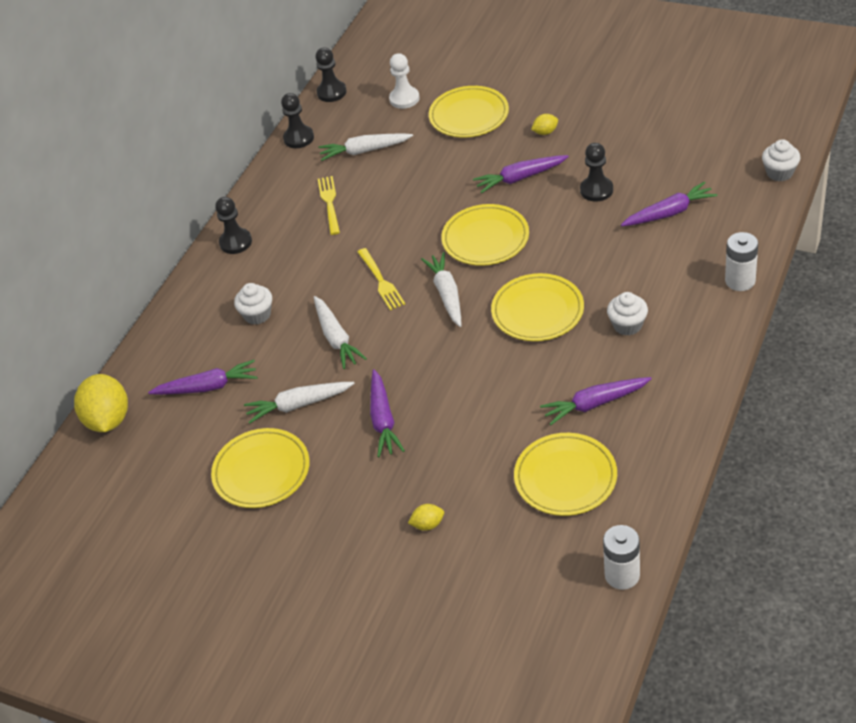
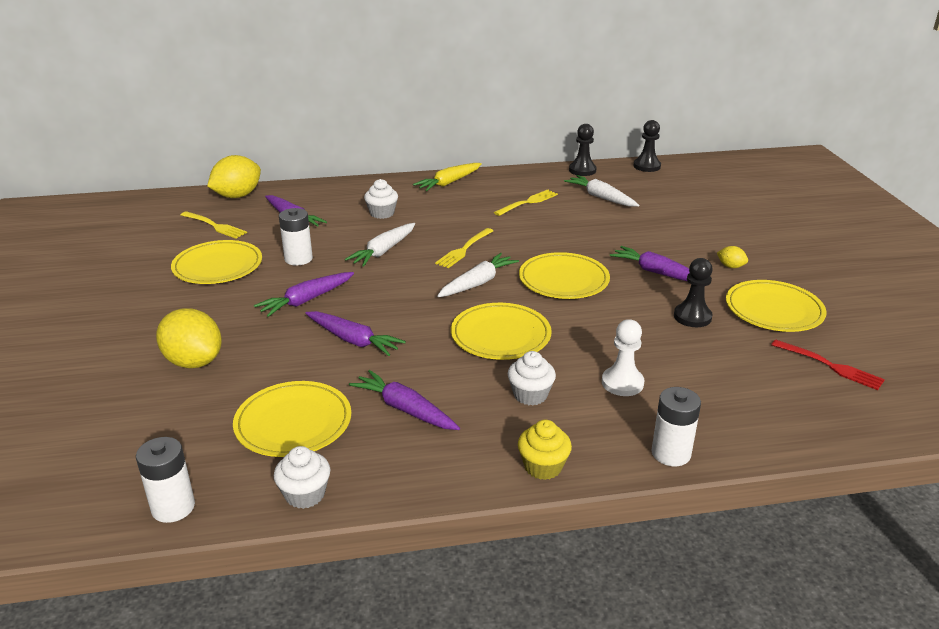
camera: 50 degrees right, 15 degrees down
(167, 455) = (215, 226): none -> yellow fork
(235, 242) = (449, 183): black pawn -> yellow carrot
(298, 405) = (298, 259): white carrot -> white battery
(404, 99) = (680, 194): white pawn -> white pawn (622, 383)
(428, 524) = (194, 362): yellow lemon -> yellow lemon, size x2.19
(469, 115) = (700, 225): yellow plate -> yellow plate (774, 310)
(669, 213) = (715, 370): purple carrot -> purple carrot (353, 340)
(706, 153) = (830, 366): none -> red fork
(711, 351) = (543, 467): none -> yellow cupcake
(779, 172) = (872, 428): white cupcake -> white cupcake (305, 494)

